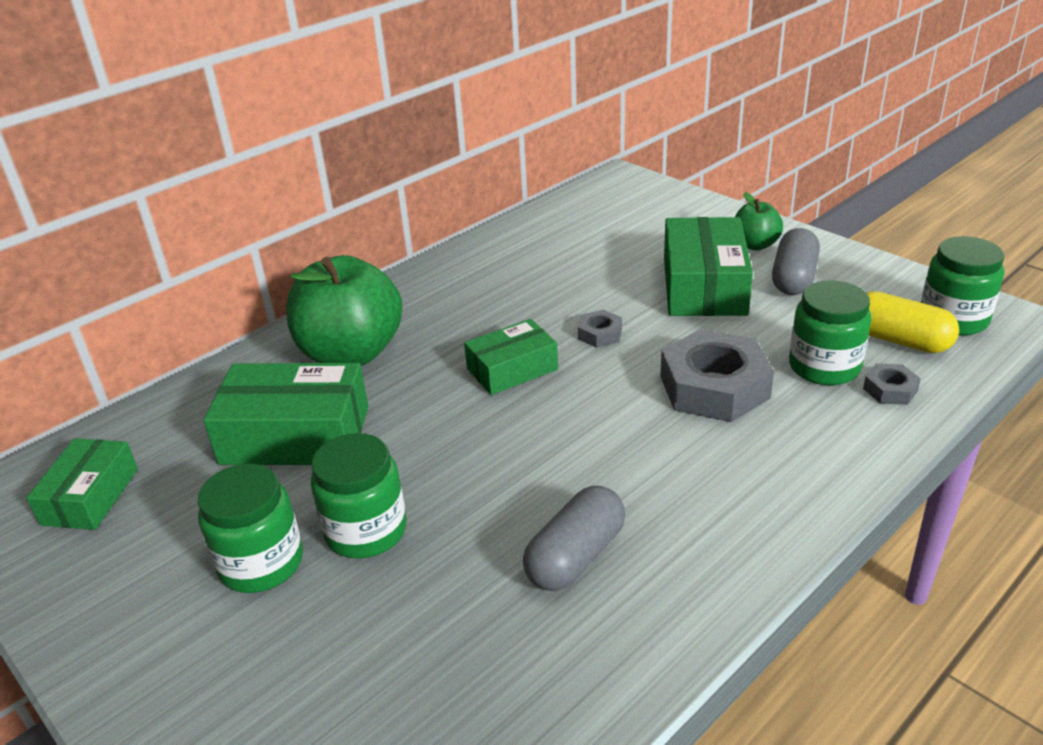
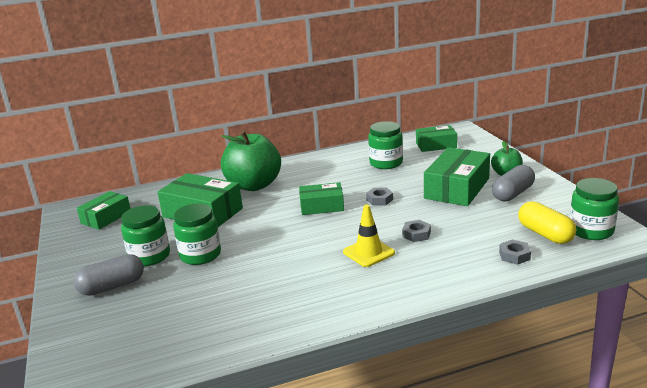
camera: 25 degrees right, 10 degrees down
(575, 556) = (281, 287): grey capsule -> grey capsule (112, 286)
(605, 212) = (436, 145): none -> green box
(668, 442) = (368, 252): none -> yellow traffic cone
(714, 387) = (416, 234): grey nut -> grey nut, size x0.46
(824, 367) = (487, 237): green jar -> green jar (386, 163)

